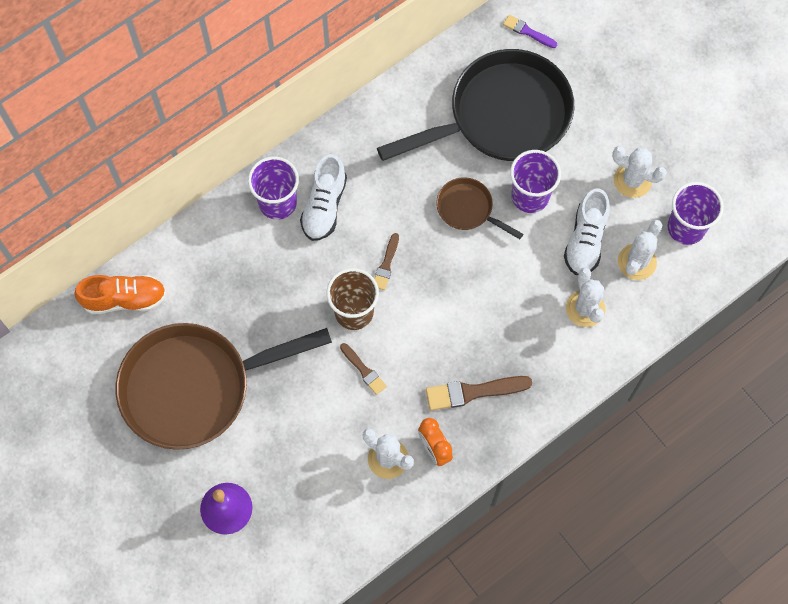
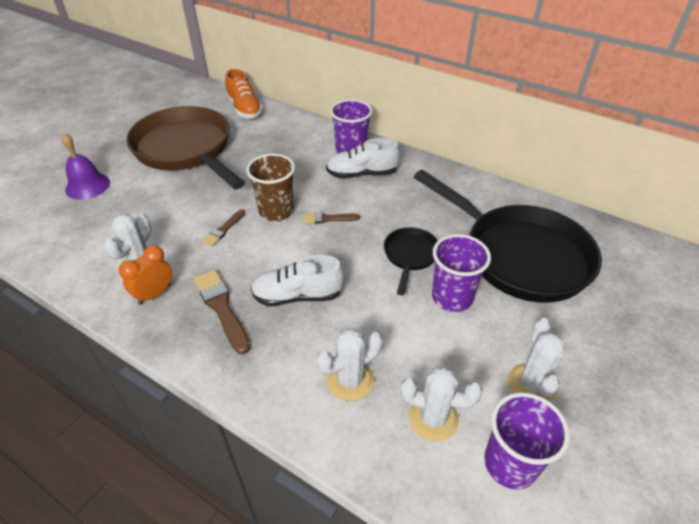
camera: 70 degrees right, 25 degrees down
(468, 209) = (410, 256): brown pan -> black pan
(527, 32) = (619, 251): purple brush -> none
(585, 240) = (431, 358): white shoe -> white shoe (298, 296)

